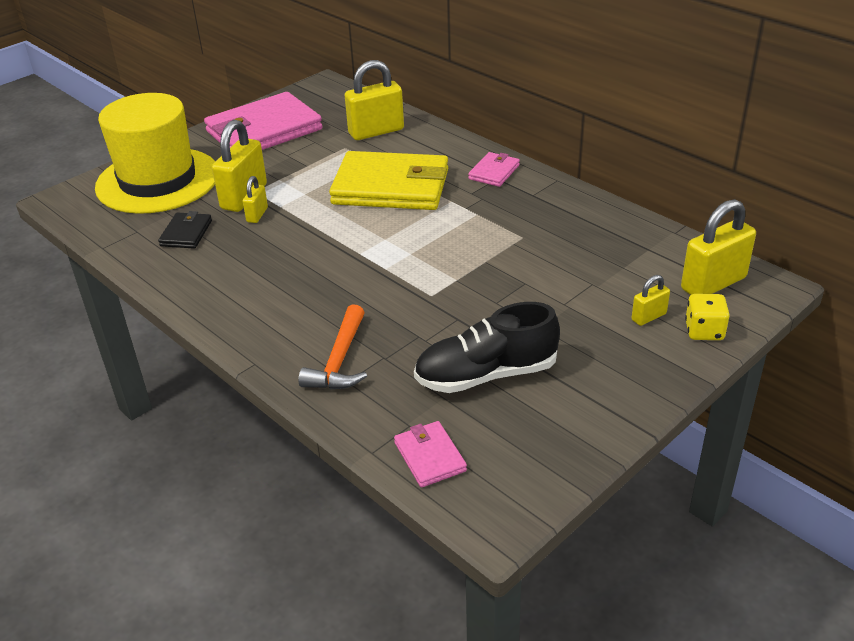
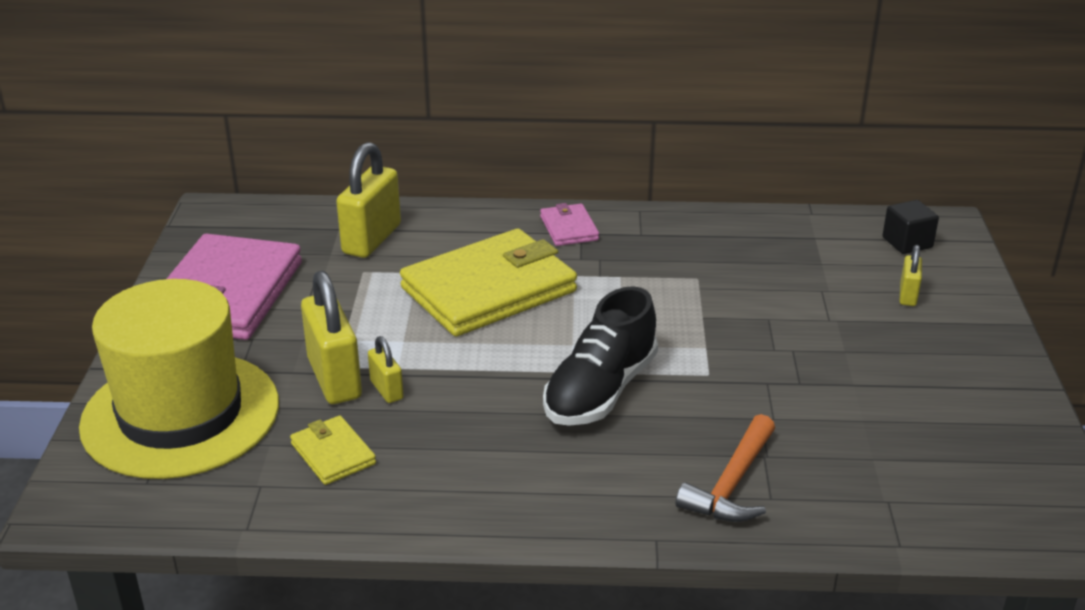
camera: 45 degrees left, 5 degrees down
(186, 233) = (333, 454): black wallet -> yellow wallet
(339, 360) = (732, 484): orange hammer -> orange hammer turned 60 degrees clockwise
(430, 456) = (949, 515): pink wallet -> none
(486, 375) = (873, 417): black shoe -> black shoe (600, 391)
(704, 331) = (962, 285): yellow dice -> none
(713, 283) = (907, 242): yellow padlock -> black cube

